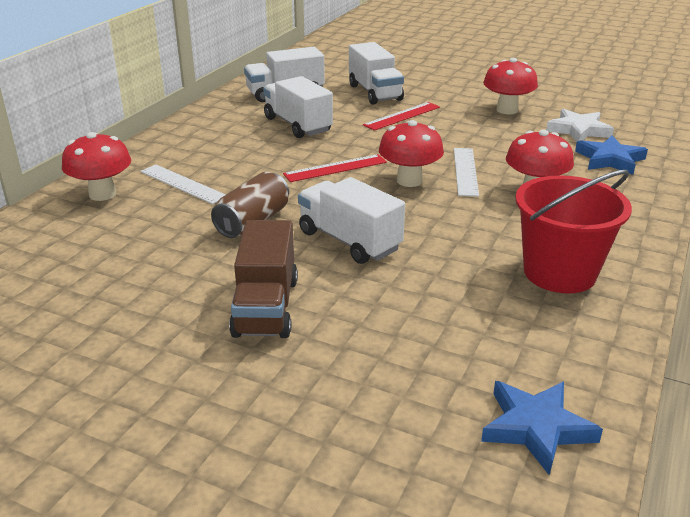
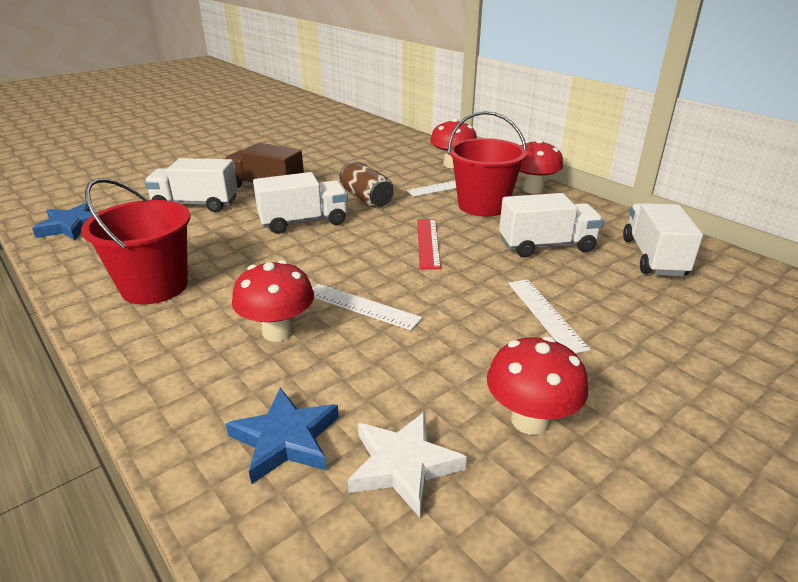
camera: 115 degrees right, 0 degrees up
(229, 158) = (483, 206): none -> red bucket
(375, 92) = (645, 318): white truck -> white truck (196, 204)
(402, 116) = (545, 314): red ruler -> white ruler
(409, 181) = (371, 269): red mushroom -> red mushroom (533, 189)

